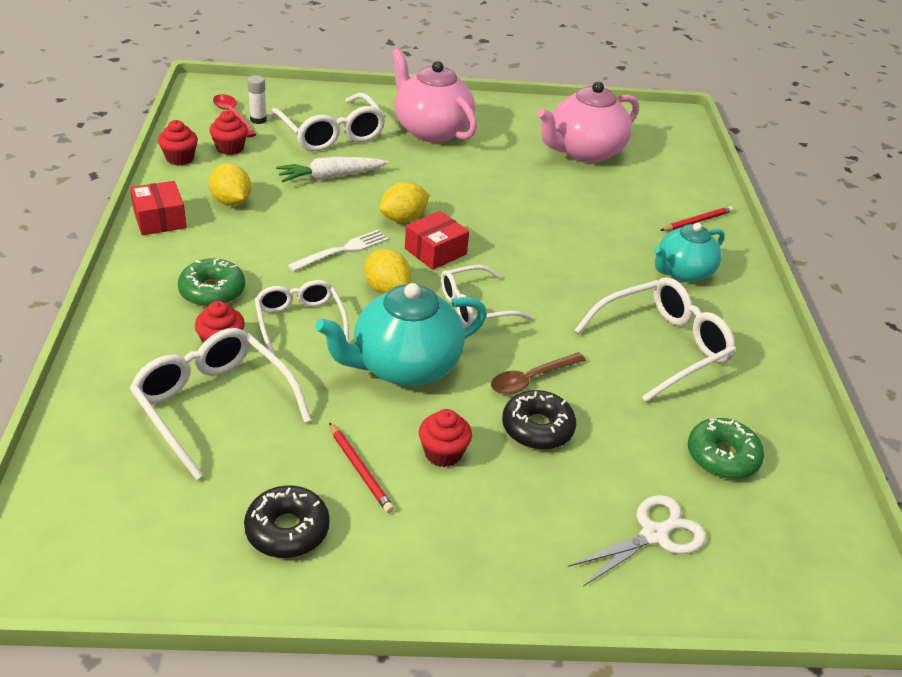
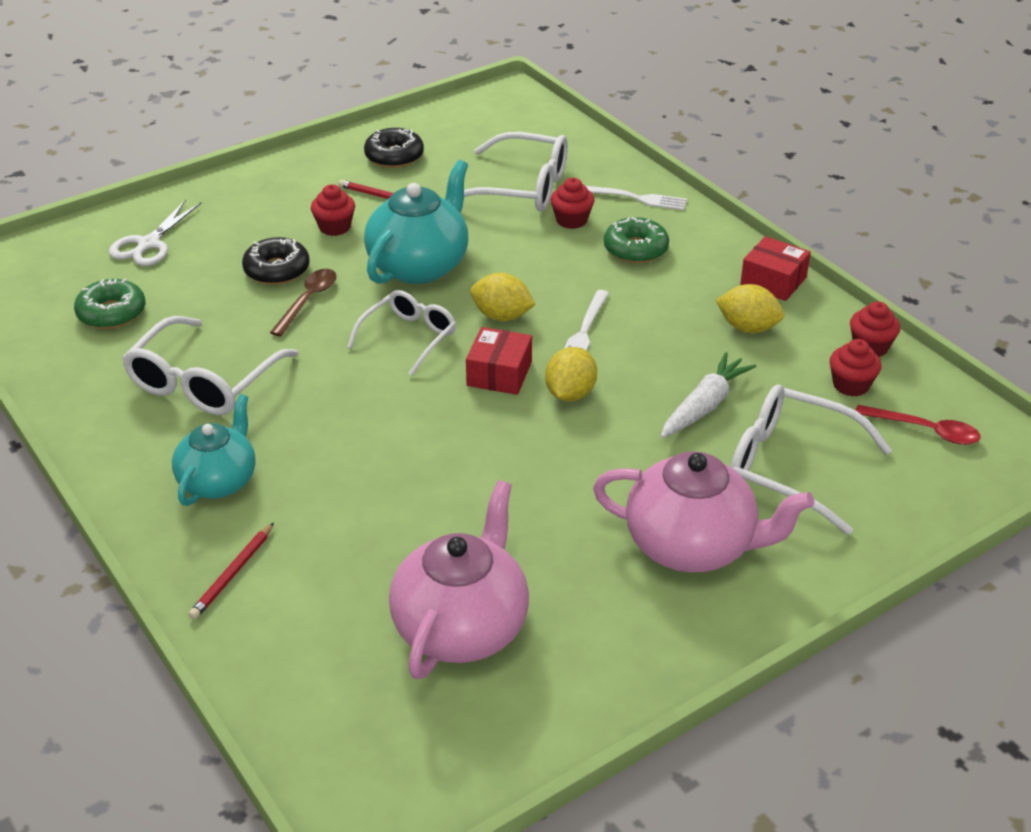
camera: 150 degrees right, 0 degrees up
(135, 337) = (635, 198): none -> white fork
(258, 120) = (891, 440): white glue stick -> none
(300, 322) = (537, 259): white glasses -> none

